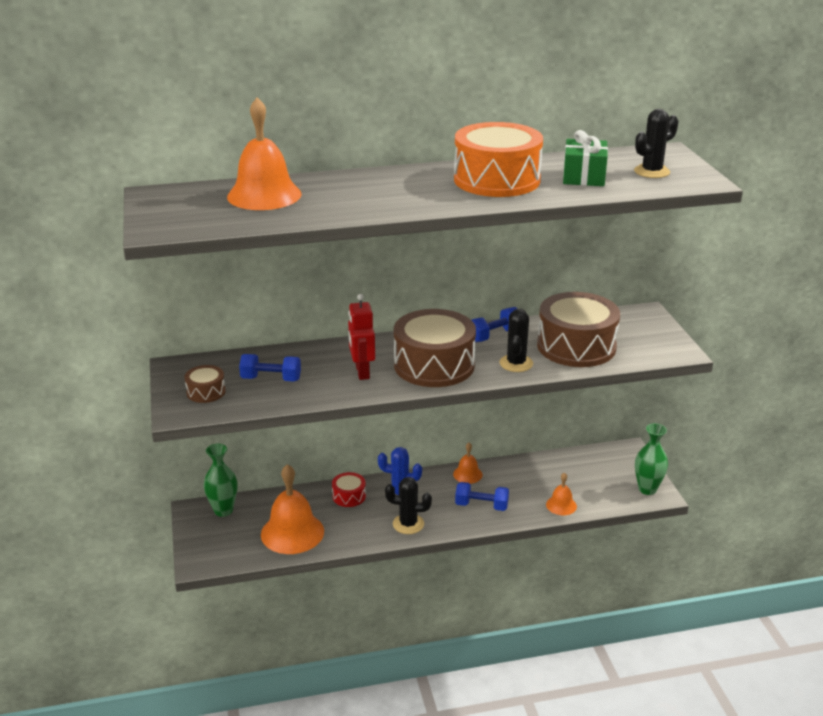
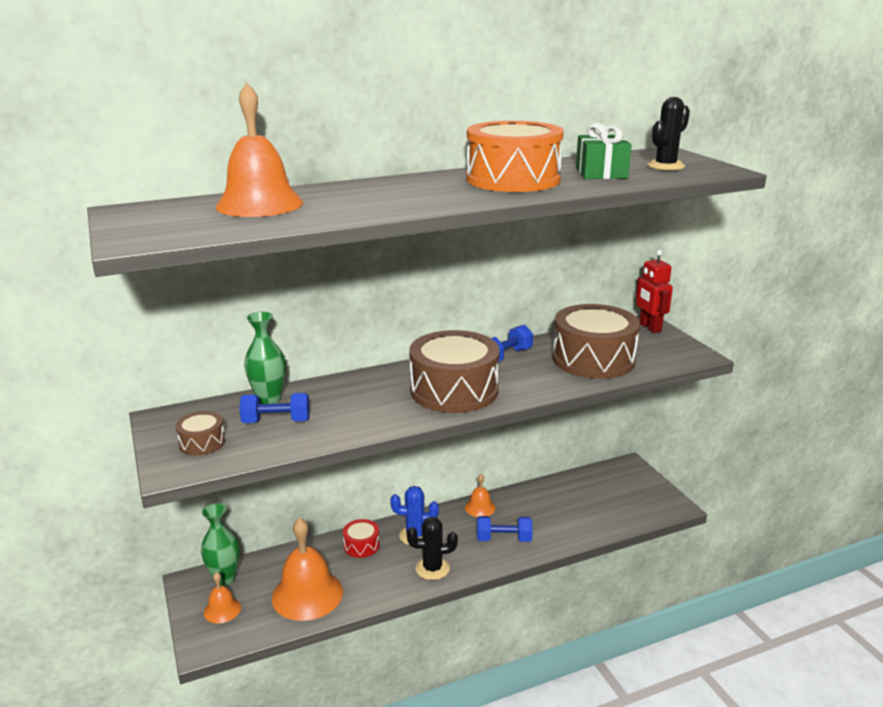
camera: 10 degrees left, 5 degrees down
(362, 372) = (378, 404): red robot -> red robot (649, 327)
(516, 363) = (539, 381): black cactus -> none
(561, 505) = (584, 528): orange bell -> orange bell (222, 610)
(647, 489) = (662, 502): green vase -> green vase (269, 400)

